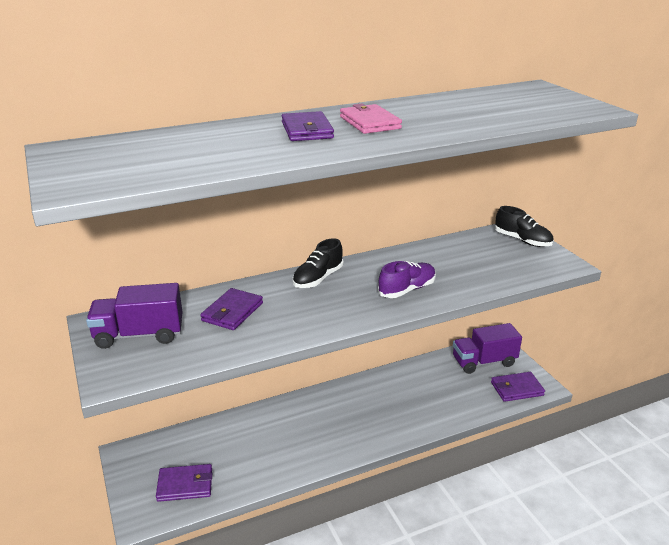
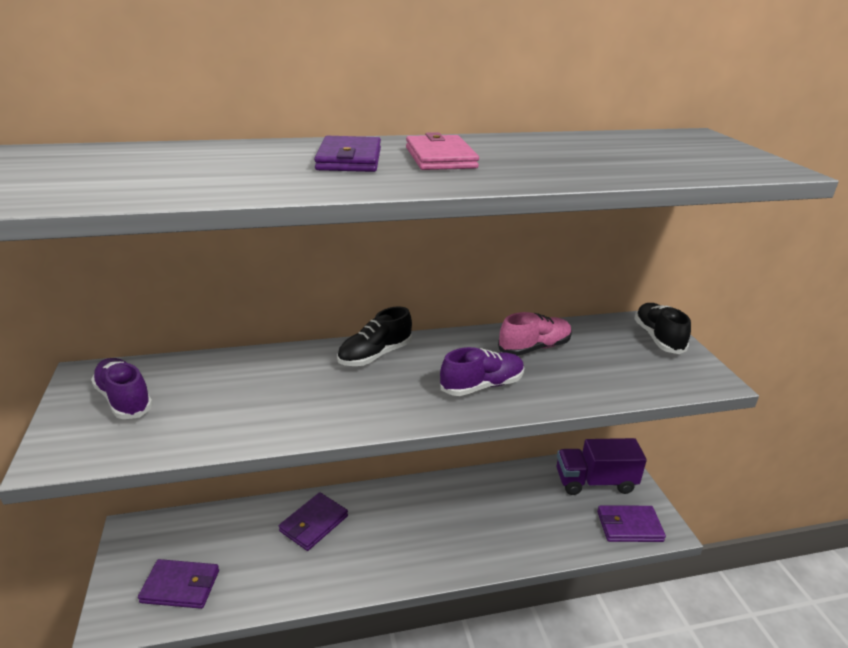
camera: 10 degrees right, 0 degrees up
(139, 335) = (124, 399): purple truck -> purple shoe
(232, 312) = (250, 385): purple wallet -> purple wallet (314, 523)
(435, 258) = (534, 348): none -> pink shoe
(522, 240) = (658, 338): black shoe -> black shoe turned 150 degrees counterclockwise

